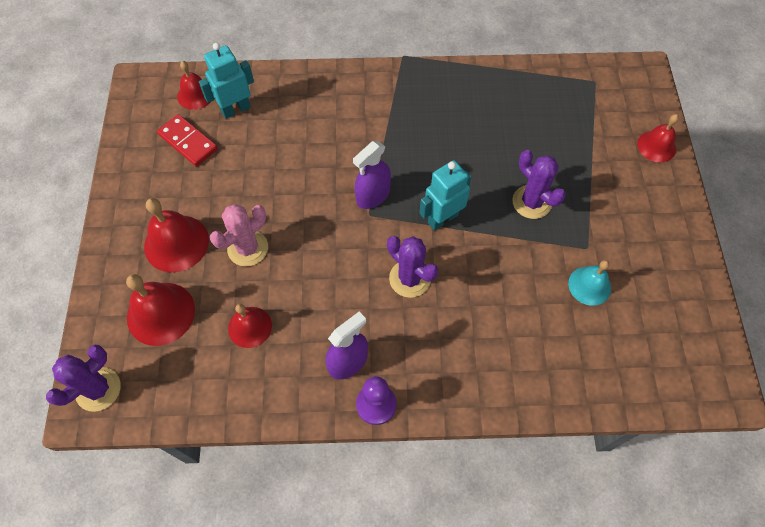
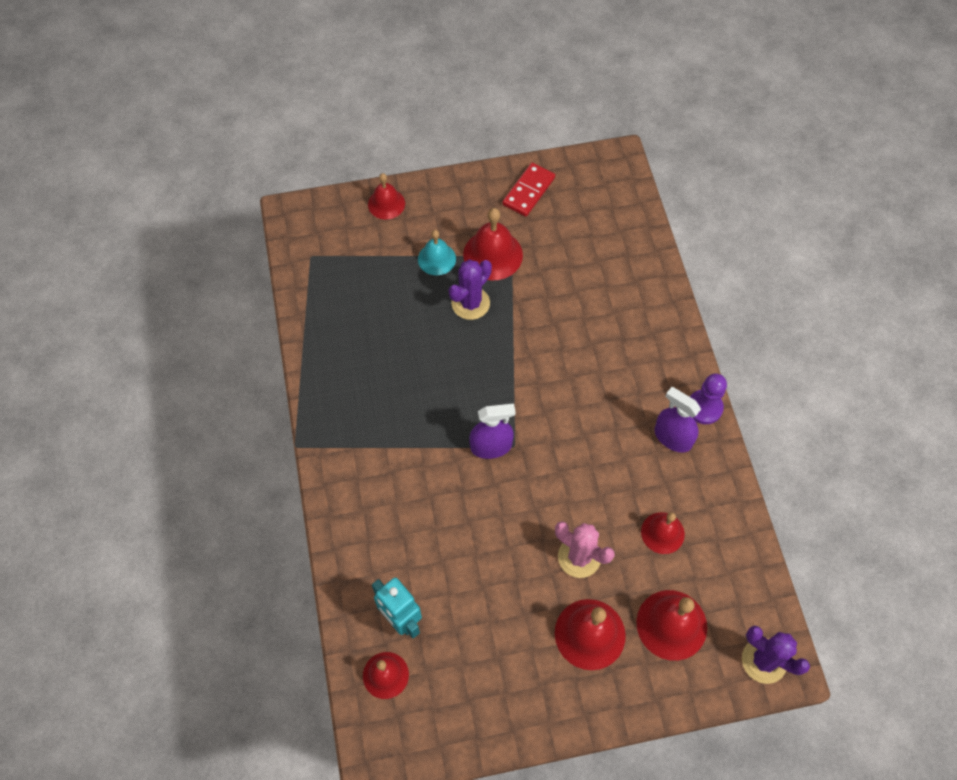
camera: 100 degrees left, 0 degrees up
(188, 142) = (457, 662): red domino -> red domino (528, 191)
(373, 195) = (491, 446): purple spray bottle -> purple spray bottle turned 45 degrees counterclockwise
(410, 278) = (577, 398): purple cactus -> none
(442, 218) = (505, 378): turquoise robot -> none
(589, 285) = (549, 253): turquoise bell -> turquoise bell (436, 259)
(590, 231) = (493, 254): none -> red bell

